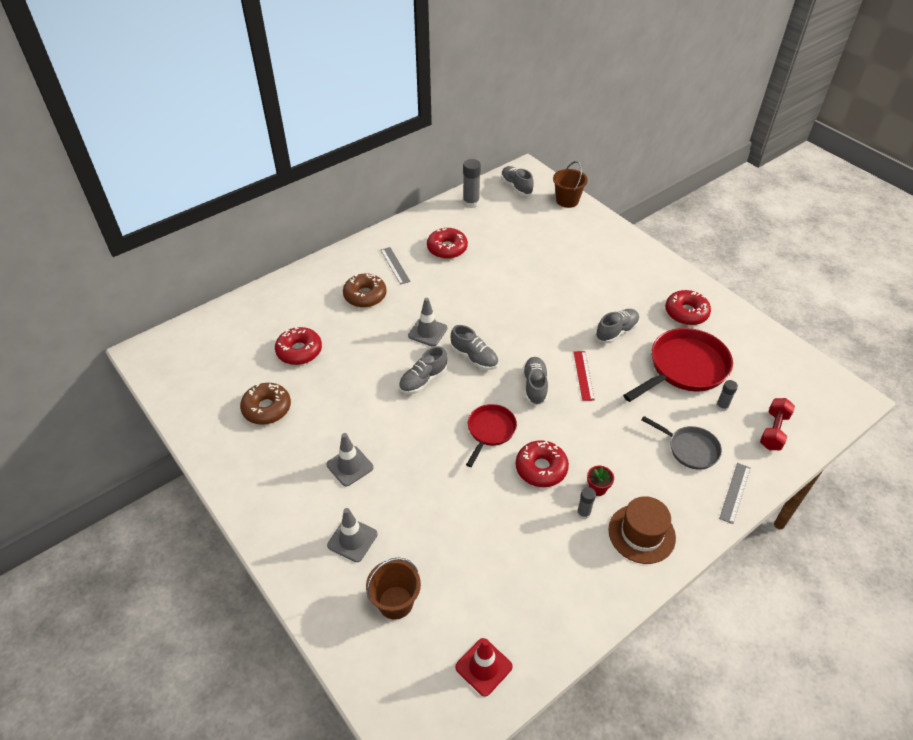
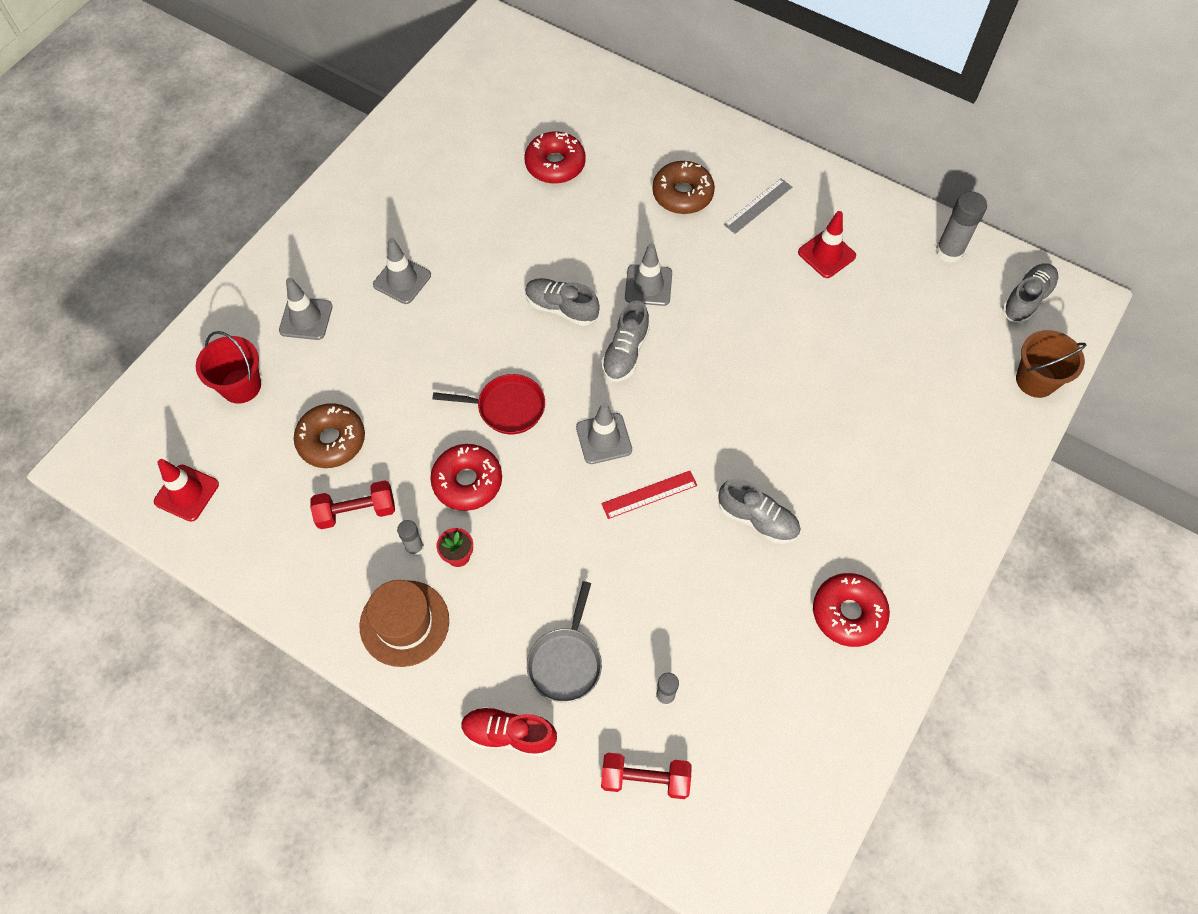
camera: 70 degrees right, 15 degrees up
(267, 408) = (455, 170): brown donut -> brown donut (331, 440)
(395, 602) = (241, 386): brown bucket -> red bucket
(447, 248) = (826, 254): red donut -> red traffic cone
(535, 386) = (604, 439): grey shoe -> grey traffic cone
(542, 543) = (356, 511): none -> red dumbbell
(684, 368) = (722, 629): red pan -> none
(735, 492) = (509, 734): grey ruler -> red shoe

